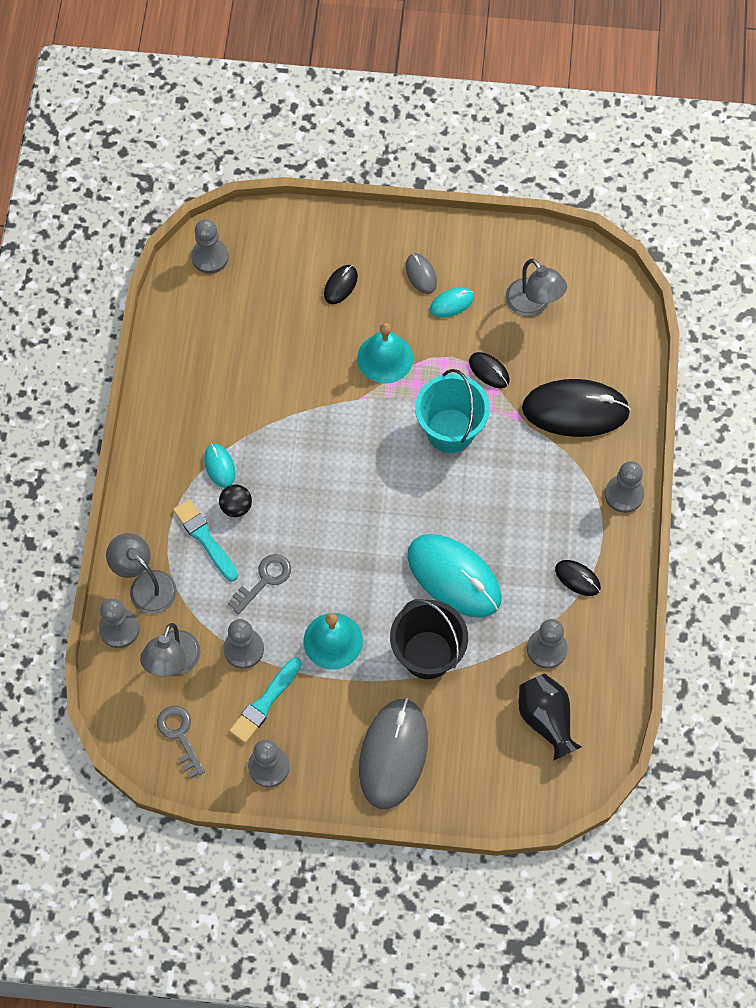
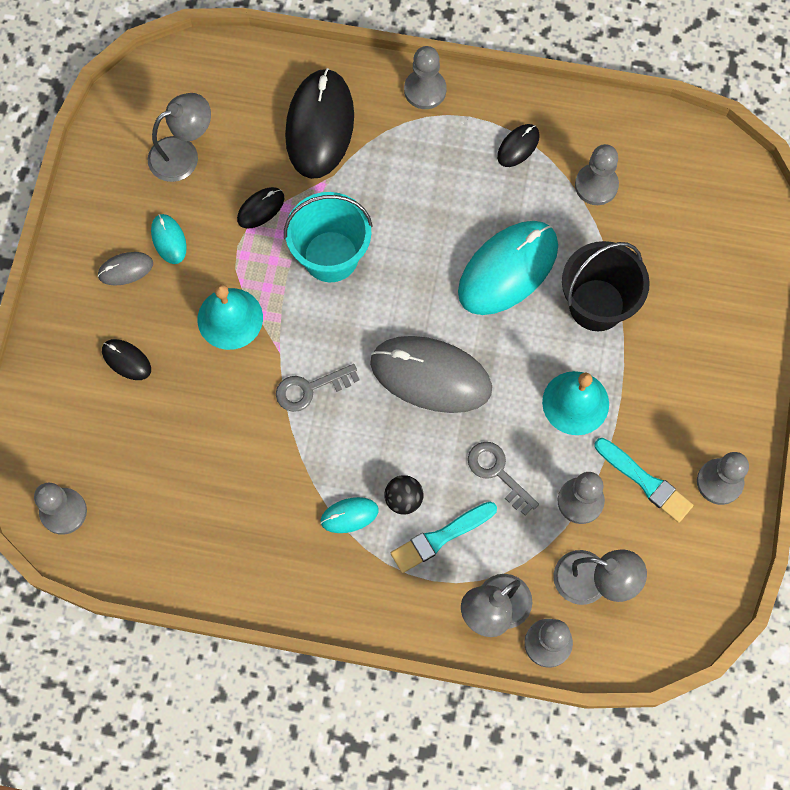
camera: 85 degrees left, 5 degrees up
(180, 735) = (681, 578): grey key -> grey key (310, 389)
(393, 754) = (708, 350): grey mouse -> grey mouse (431, 376)
(546, 719) = (674, 194): black vase -> none

